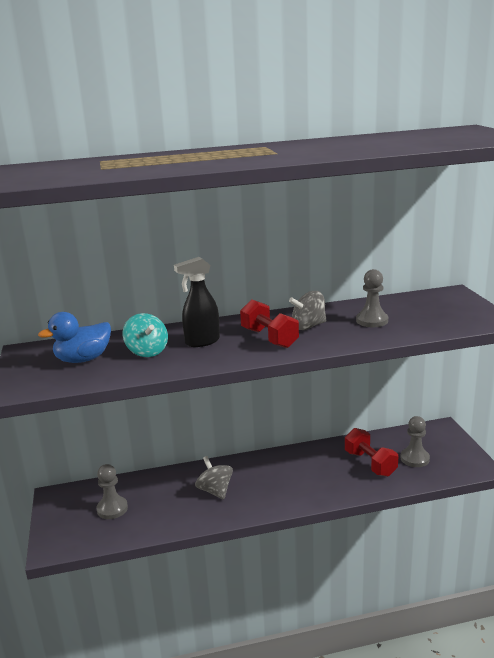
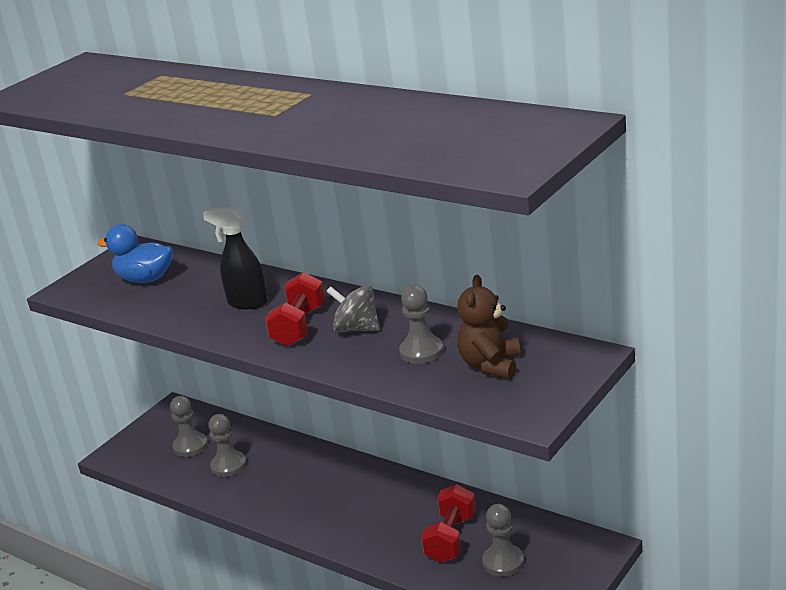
camera: 50 degrees right, 5 degrees up
(147, 351) = (194, 293): turquoise spinning top -> none
(164, 504) = (228, 465): none -> grey pawn
(215, 491) = (281, 478): grey spinning top -> none
(421, 312) = (490, 365): none -> brown teddy bear

